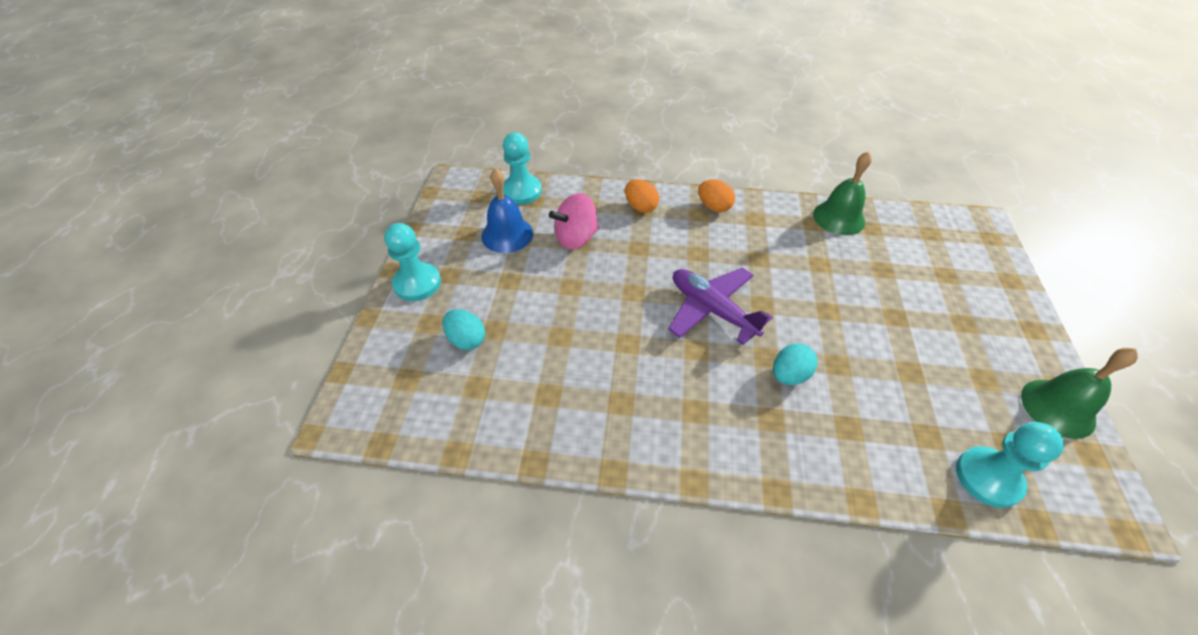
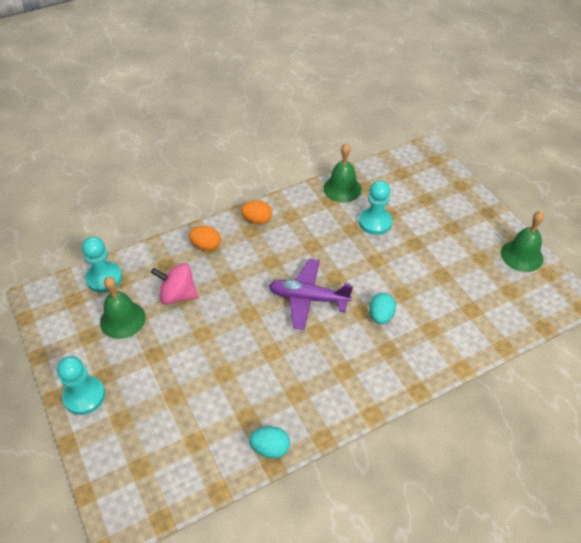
camera: 35 degrees left, 0 degrees up
(466, 340) = (160, 414): turquoise egg -> turquoise egg (270, 448)
(507, 234) = (122, 319): blue bell -> green bell
(576, 238) = (177, 295): pink spinning top -> pink spinning top turned 75 degrees clockwise
(988, 478) = (511, 316): turquoise pawn -> turquoise pawn (375, 222)

